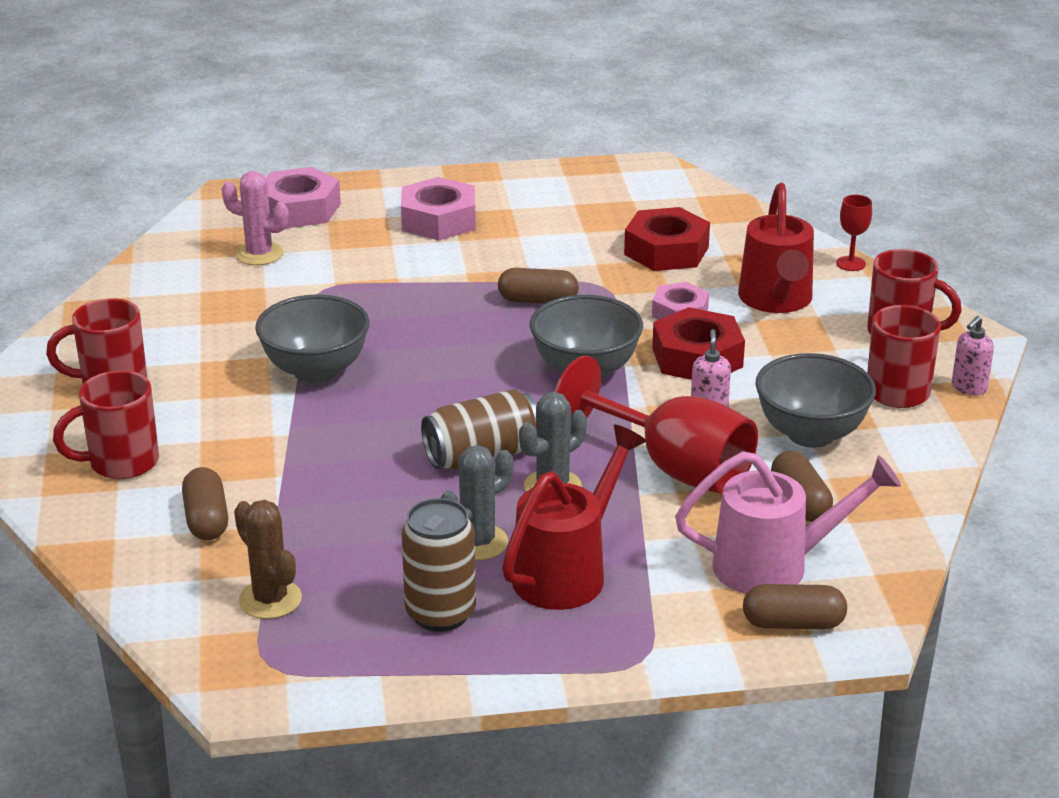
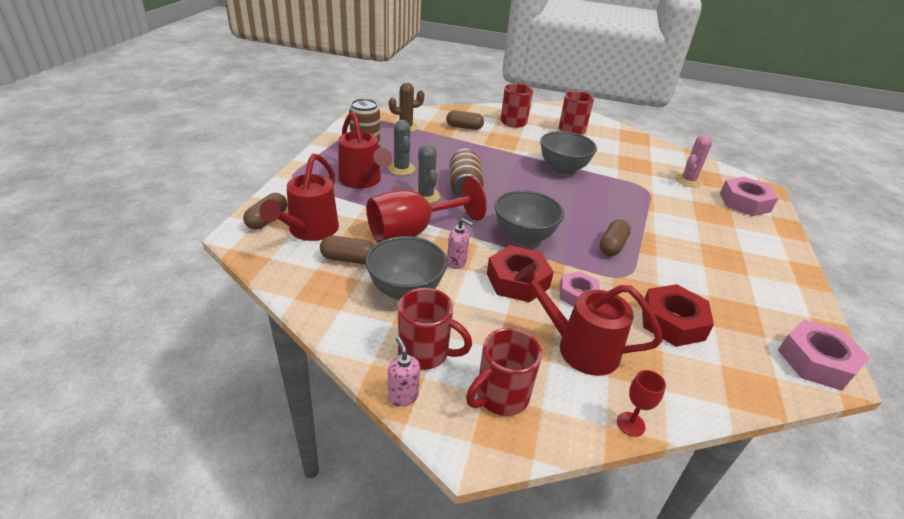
camera: 110 degrees right, 5 degrees up
(439, 220) = (728, 242): pink nut -> pink nut (816, 361)
(774, 566) = (309, 231): pink watering can -> red watering can

